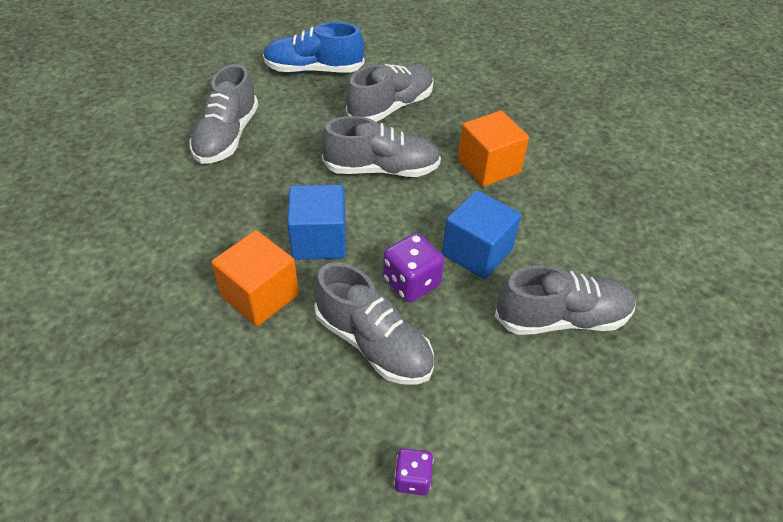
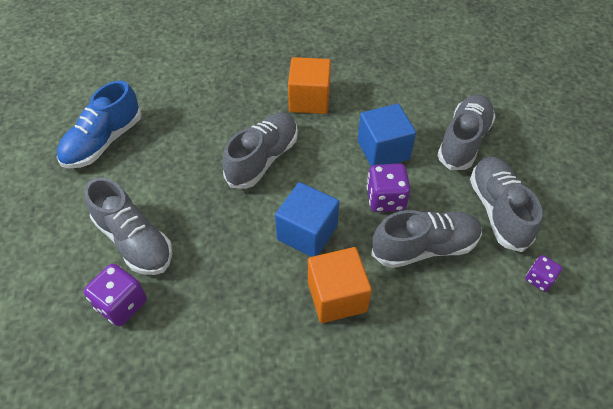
camera: 55 degrees left, 5 degrees up
(161, 160) = (121, 304): none -> purple dice
(391, 107) = (198, 118): grey shoe -> grey shoe (498, 210)

